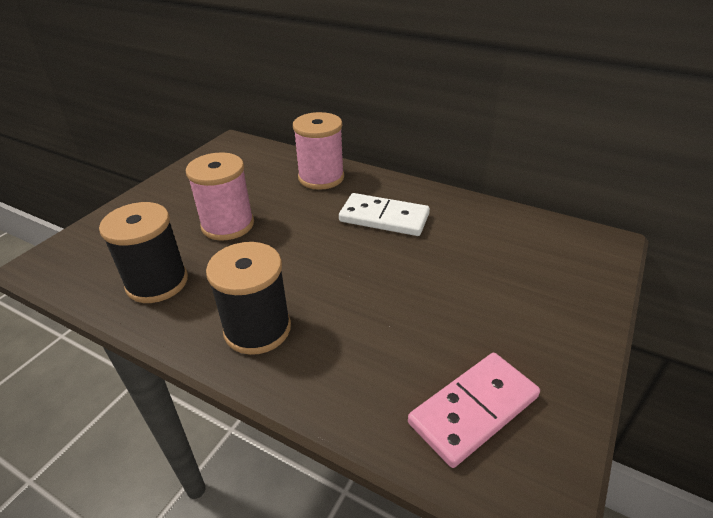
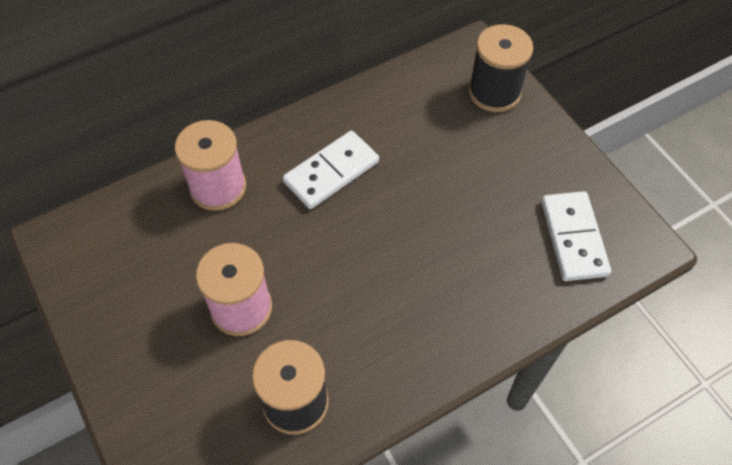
camera: 60 degrees left, 20 degrees up
(257, 329) = (415, 338): black spool -> black spool (494, 92)
(473, 410) = (573, 238): pink domino -> white domino

